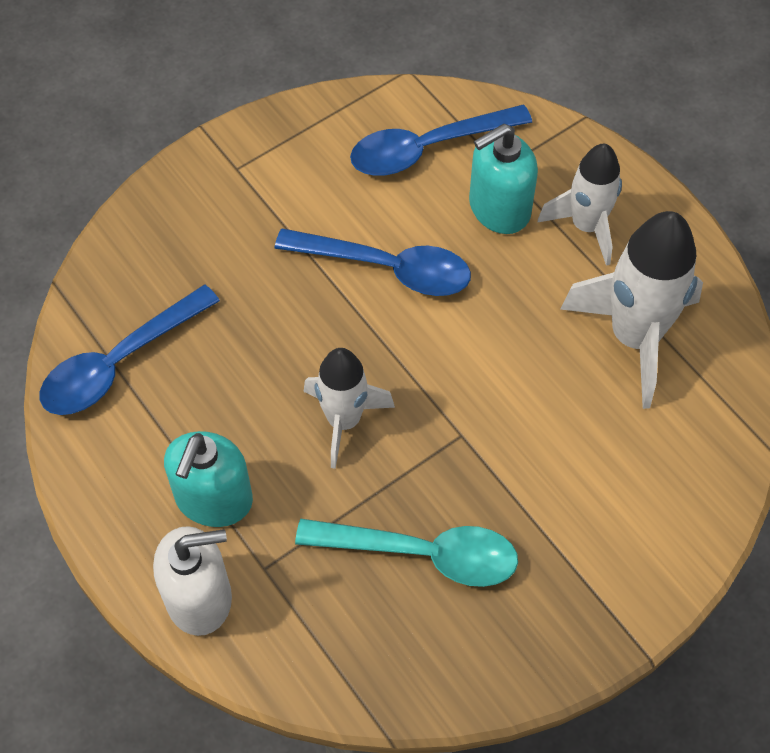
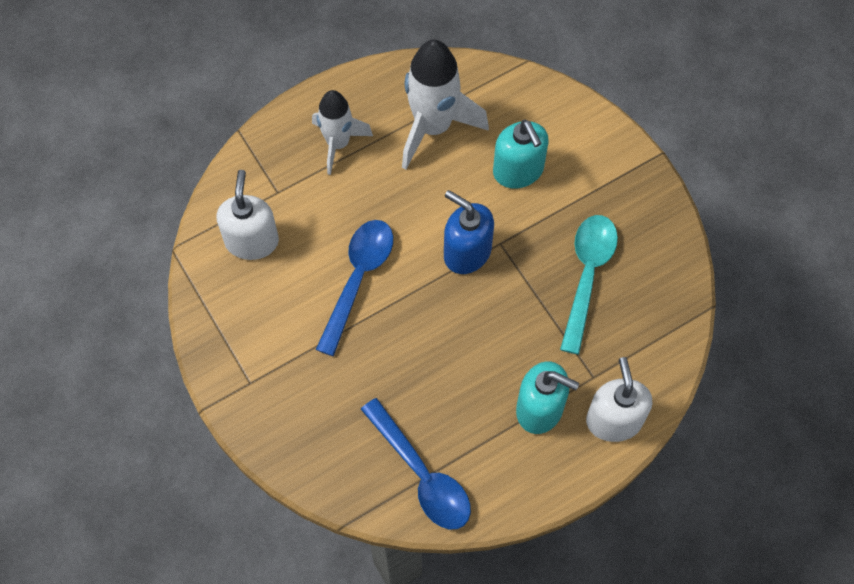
camera: 85 degrees left, 5 degrees up
(344, 420) = (483, 318): white rocket -> none
(428, 148) = (252, 241): blue spoon -> white soap dispenser
(441, 393) = (467, 252): none -> blue soap dispenser
(499, 208) = (315, 198): turquoise soap dispenser -> turquoise soap dispenser (518, 171)

